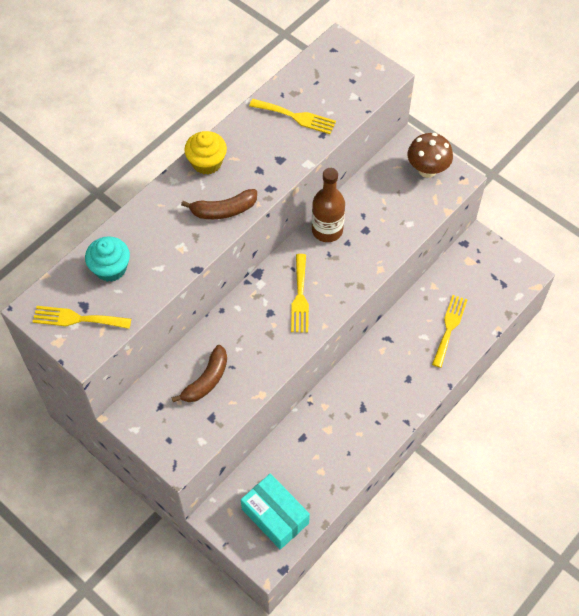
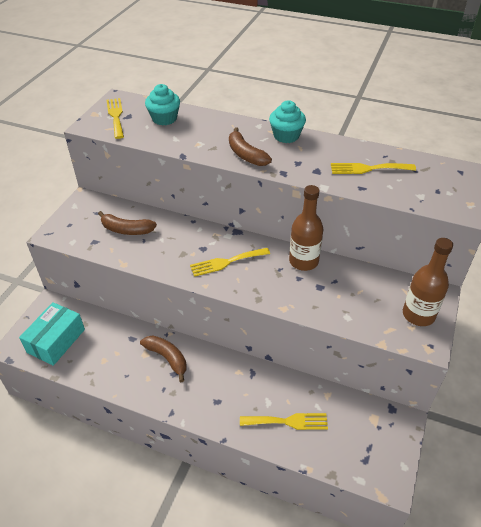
camera: 70 degrees right, 15 degrees down
(207, 162) = (286, 136): yellow cupcake -> turquoise cupcake
(296, 117) = (368, 168): yellow fork -> yellow fork turned 90 degrees clockwise
(341, 409) = (167, 358): none -> brown banana
(427, 170) = (418, 315): brown mushroom -> brown bottle

